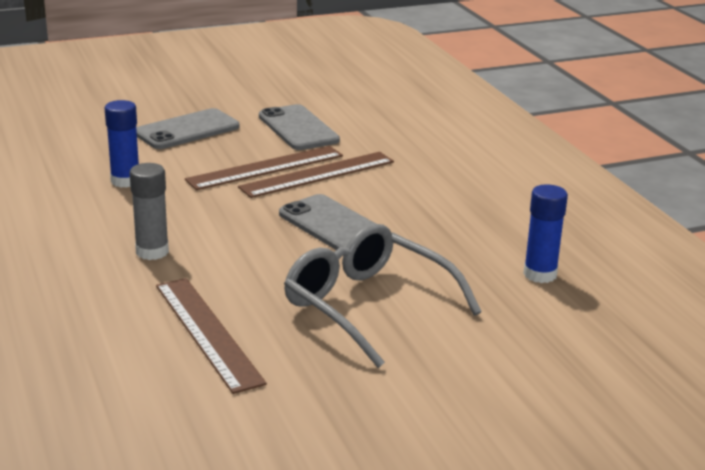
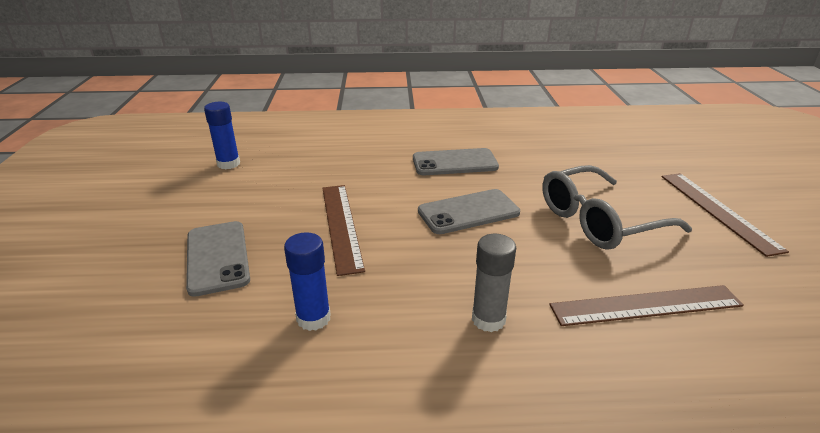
camera: 70 degrees left, 5 degrees up
(298, 128) = (272, 196): grey phone -> grey phone (454, 163)
(317, 174) = (371, 203): brown ruler -> brown ruler (717, 210)
(540, 274) = (559, 154): blue glue stick -> blue glue stick (228, 164)

